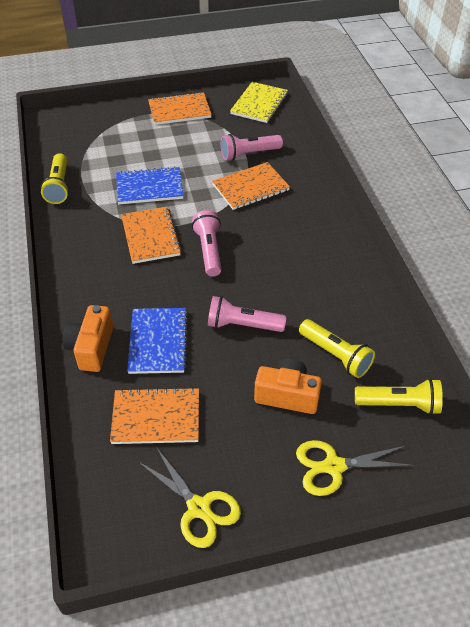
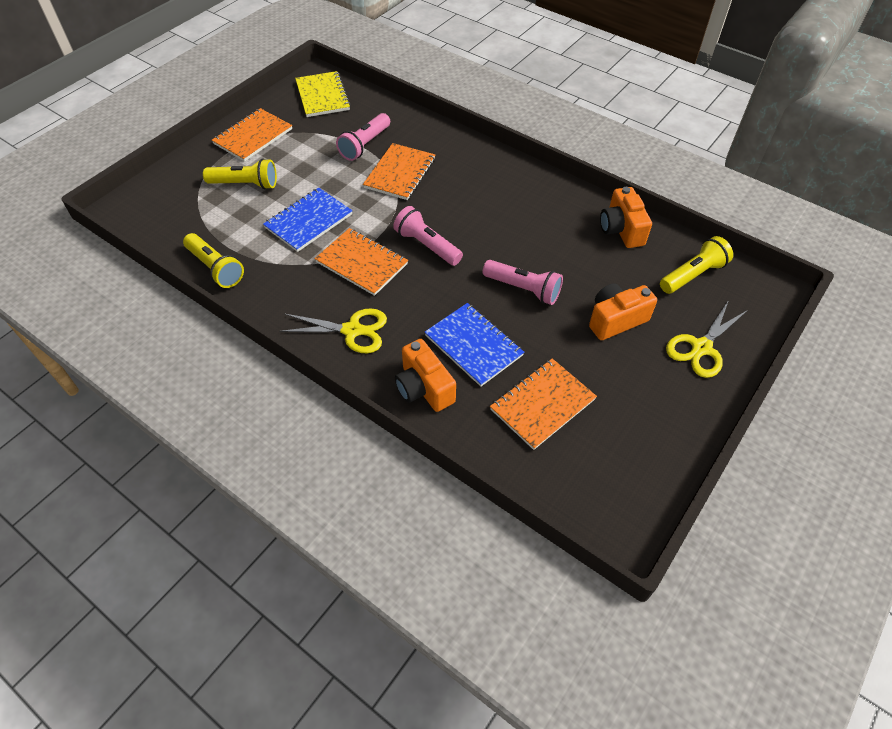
camera: 40 degrees left, 5 degrees up
(199, 508) = (650, 445): yellow scissors -> yellow scissors (352, 330)
(242, 325) = (523, 289): pink flashlight -> pink flashlight turned 120 degrees counterclockwise
(336, 355) = (614, 268): yellow flashlight -> yellow flashlight (245, 184)
(379, 329) = (621, 229): none -> orange camera

